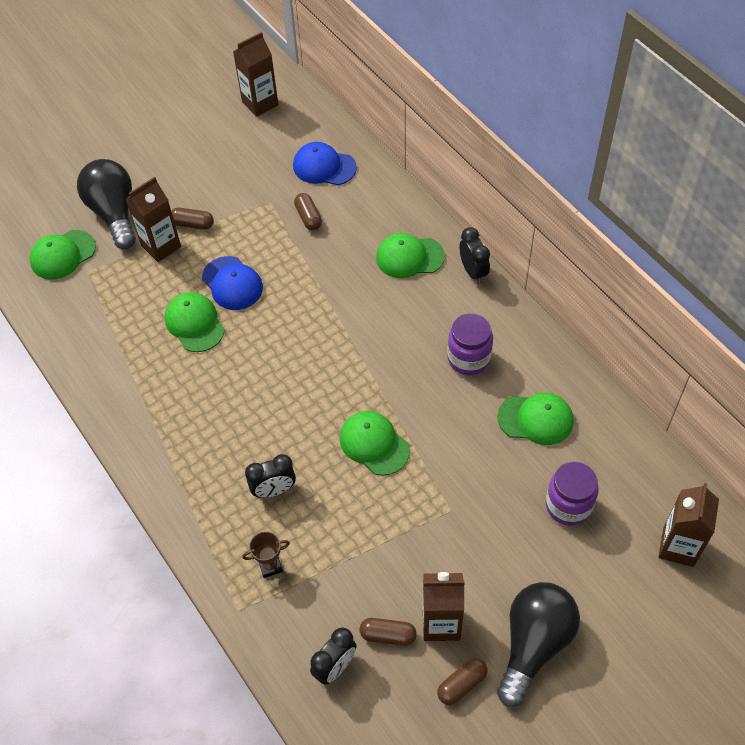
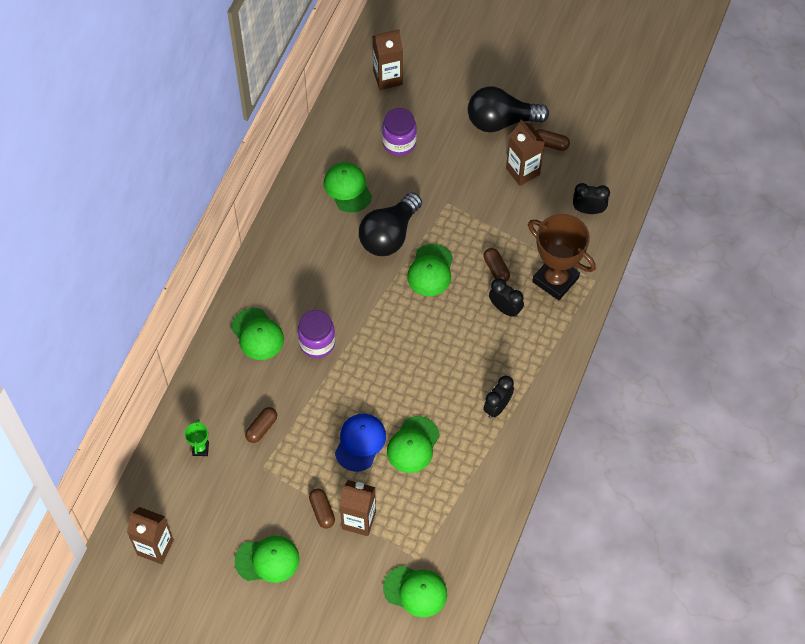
camera: 125 degrees left, 5 degrees up
(114, 213) = (349, 582): black light bulb -> black light bulb (389, 235)
(184, 168) = (267, 560): none -> green cap
(270, 566) = (555, 280): brown trophy -> brown trophy, size x2.31
(324, 167) = (200, 449): blue cap -> green trophy
(388, 635) = (550, 194): brown capsule -> brown capsule (496, 269)
(469, 359) = (325, 250): purple jar -> purple jar (317, 343)
(473, 272) = (245, 285): black clock -> black clock (497, 407)

